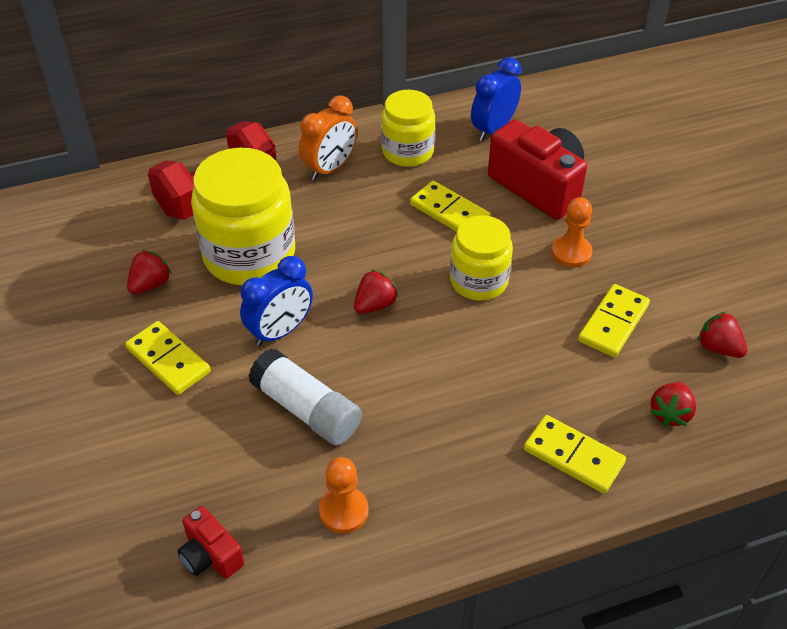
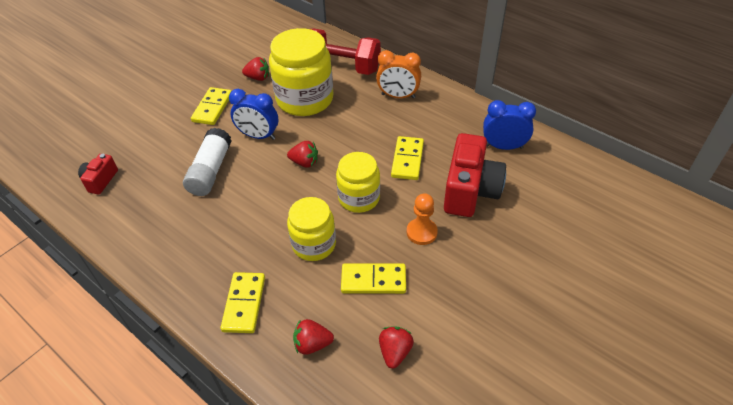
camera: 60 degrees right, 0 degrees up
(344, 511) = (150, 216): orange pawn -> none
(407, 151) = (443, 119): yellow jar -> yellow jar (314, 244)

